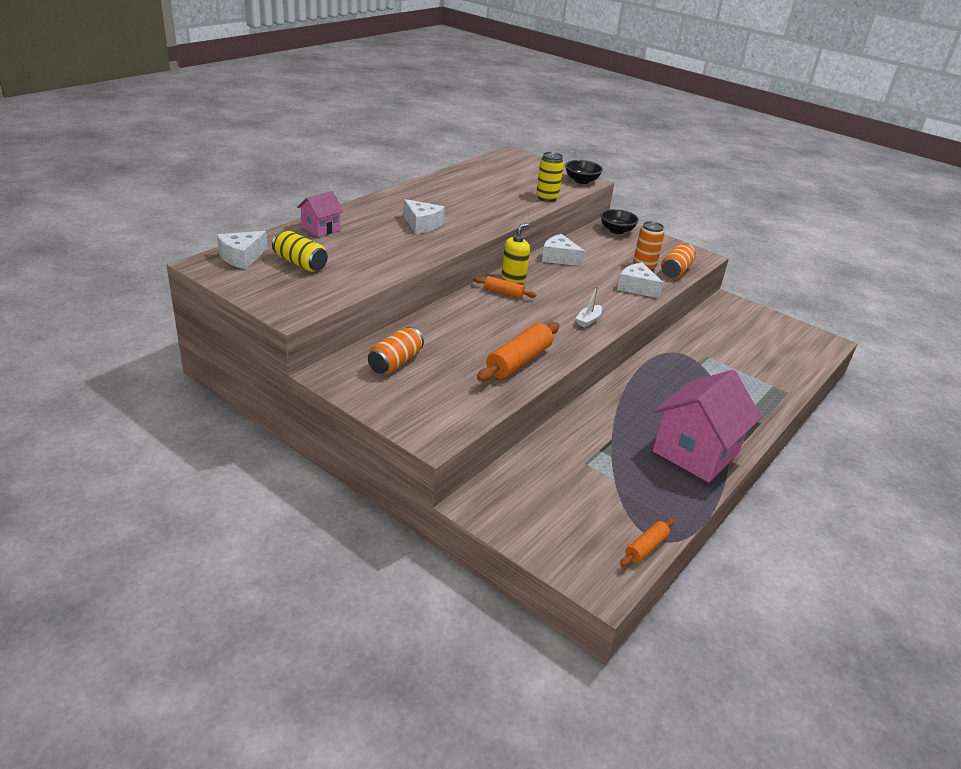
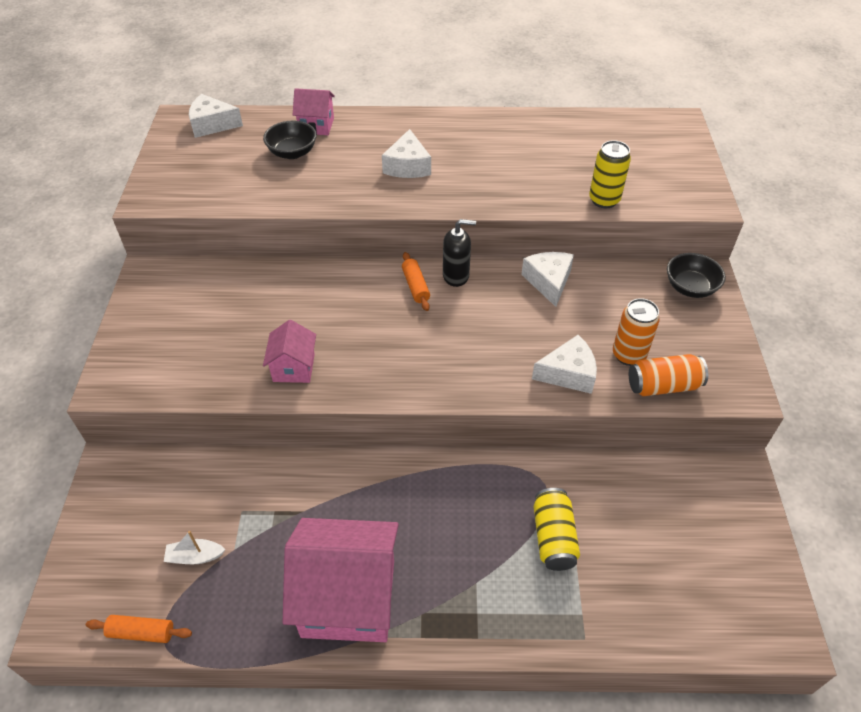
camera: 55 degrees right, 15 degrees up
(300, 263) = (238, 154): yellow can -> yellow can (553, 537)
(395, 362) = (206, 295): orange can -> none
(513, 278) = (456, 276): yellow soap dispenser -> black soap dispenser
(519, 361) = (294, 368): orange rolling pin -> pink house
(581, 181) = (698, 198): black bowl -> black bowl (292, 153)
(588, 320) = (438, 373): white boat -> white boat (195, 556)
(637, 287) = (568, 373): white cheese -> white cheese turned 75 degrees clockwise

